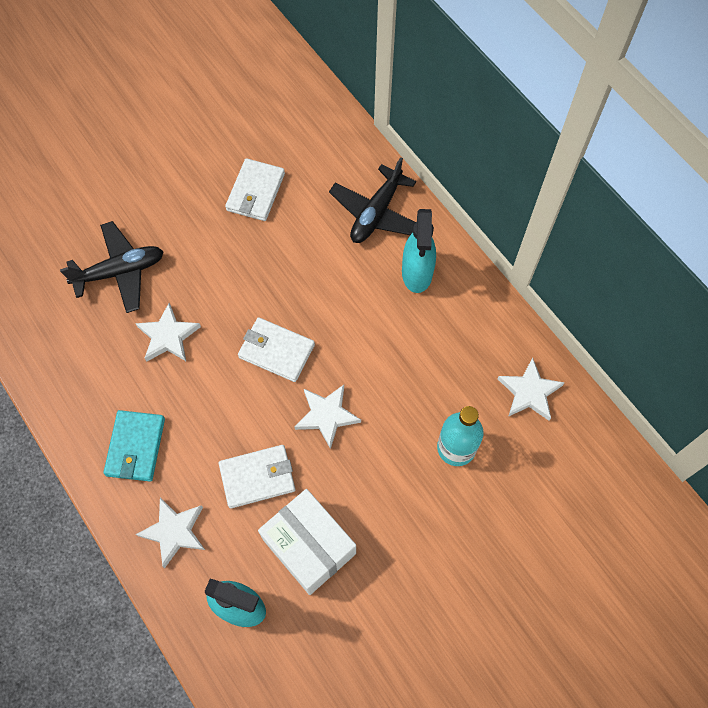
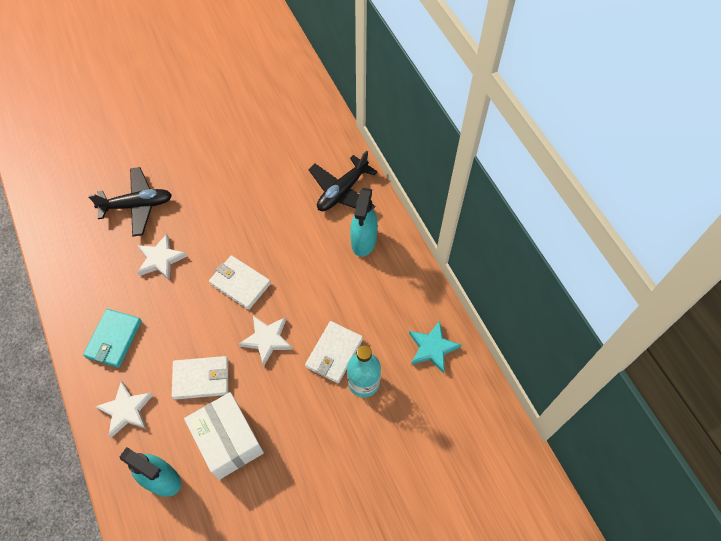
camera: 10 degrees right, 5 degrees down
(255, 192) = (254, 162): white wallet -> white wallet (334, 353)
(529, 392) = (432, 348): white star -> turquoise star

